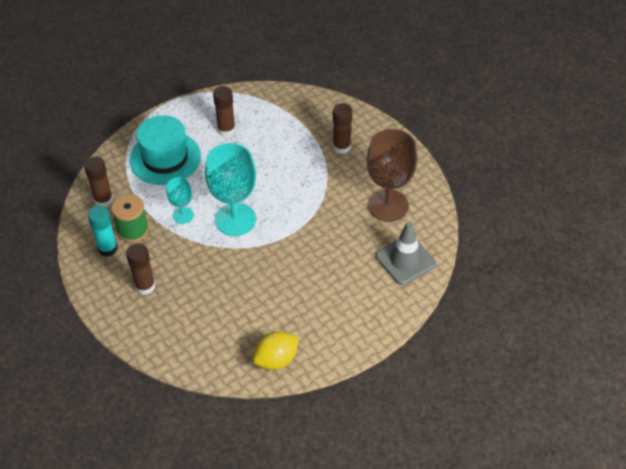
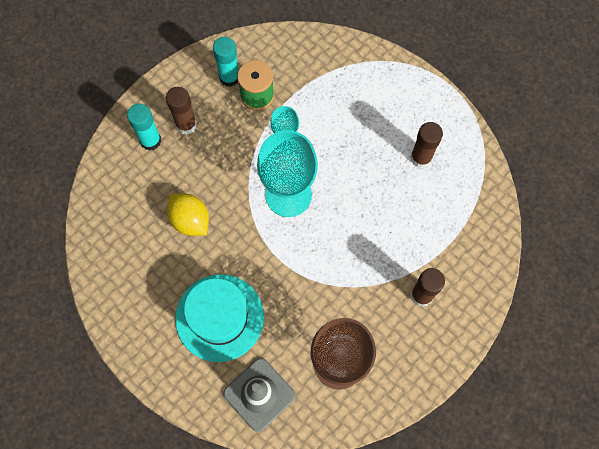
camera: 80 degrees right, 20 degrees up
(103, 200) = (292, 57): brown glue stick -> none
(152, 316) = (150, 140): none -> turquoise glue stick
(165, 158) = (364, 103): turquoise hat -> turquoise hat (219, 317)
(276, 360) = (110, 272): yellow lemon -> yellow lemon (190, 220)

